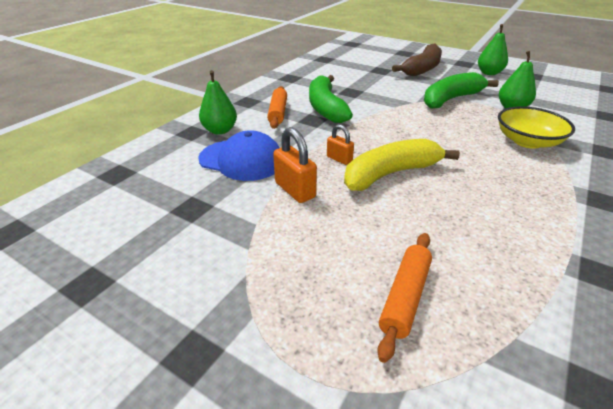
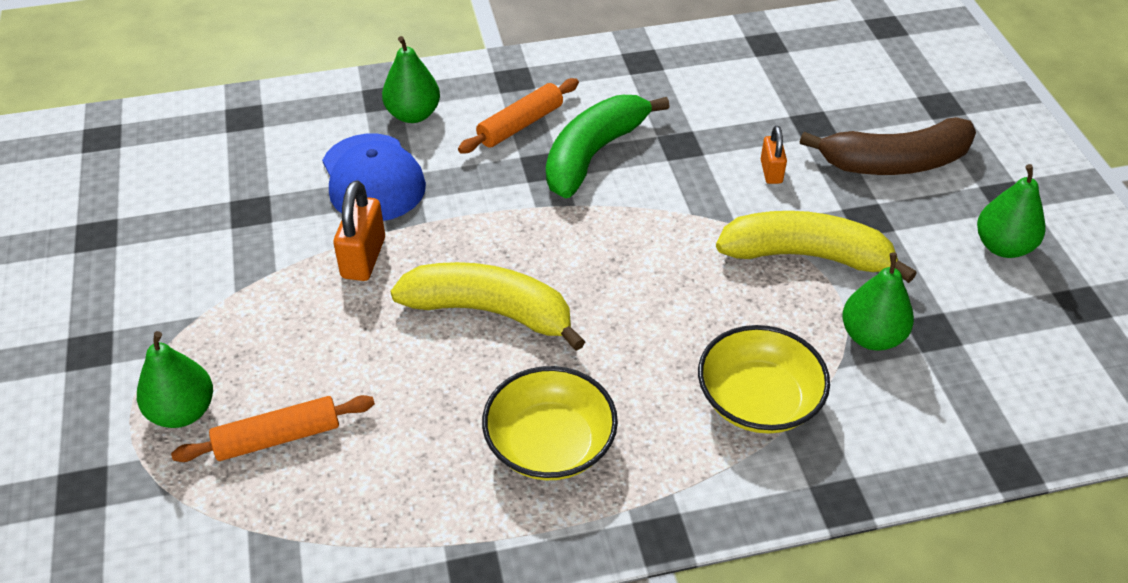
camera: 45 degrees right, 10 degrees up
(327, 333) = (183, 412): none -> green pear
(339, 159) = (471, 250): orange padlock -> orange padlock (771, 172)
(451, 99) = (806, 256): green banana -> yellow banana
(508, 201) = (550, 444): none -> yellow bowl

